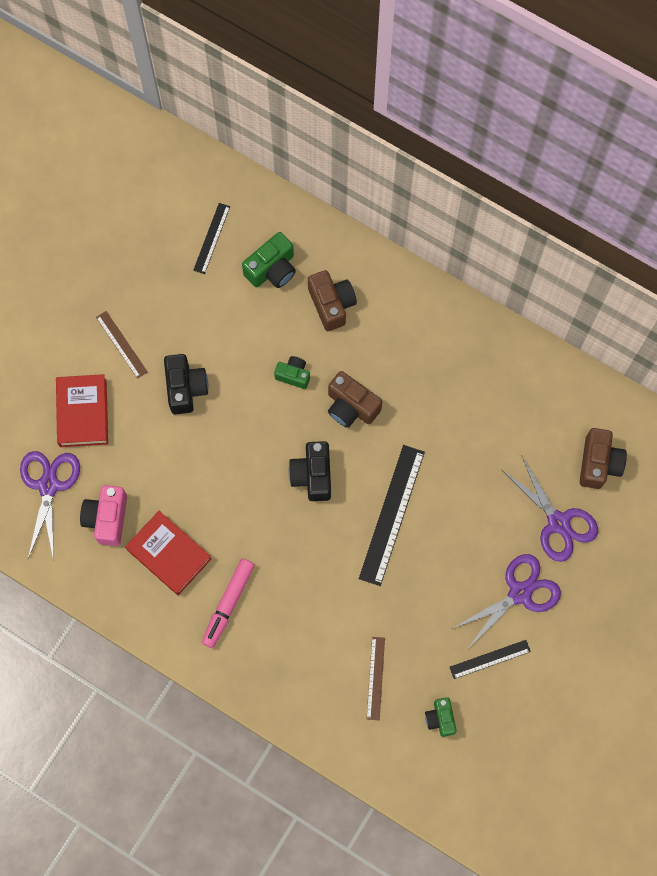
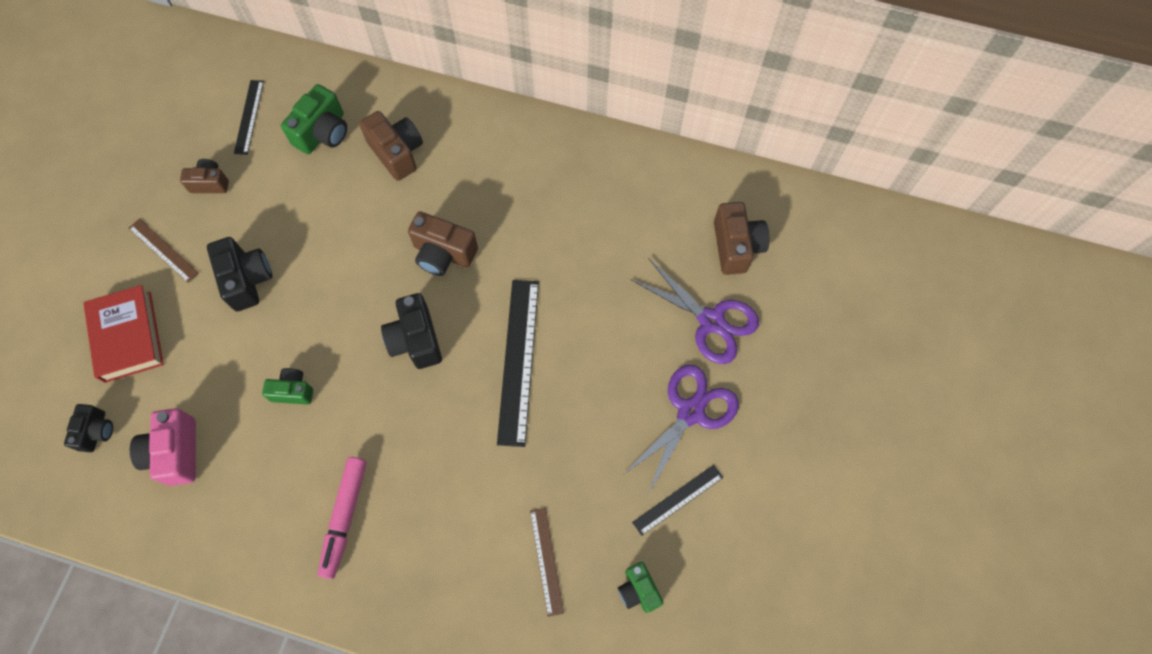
camera: 15 degrees left, 5 degrees down
(48, 485) = (96, 431): purple scissors -> black camera
(169, 293) = (210, 183): none -> brown camera
(169, 554) = (259, 476): red book -> none
(293, 375) = (370, 236): green camera -> green camera (293, 391)

